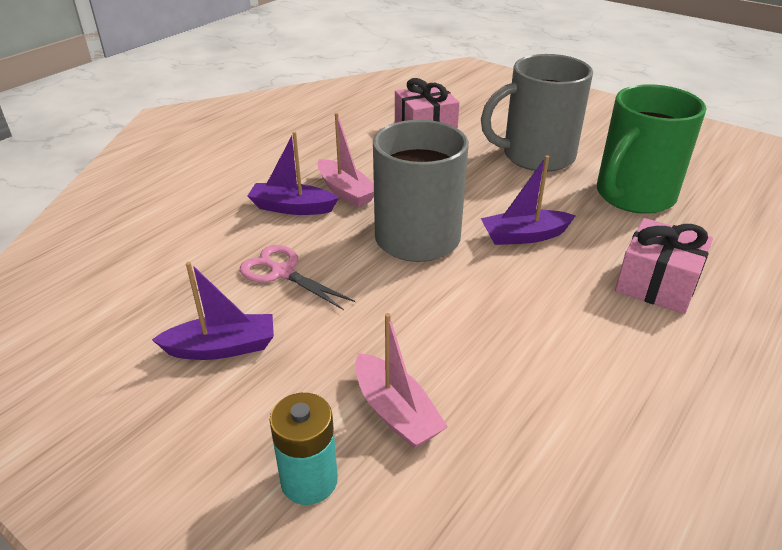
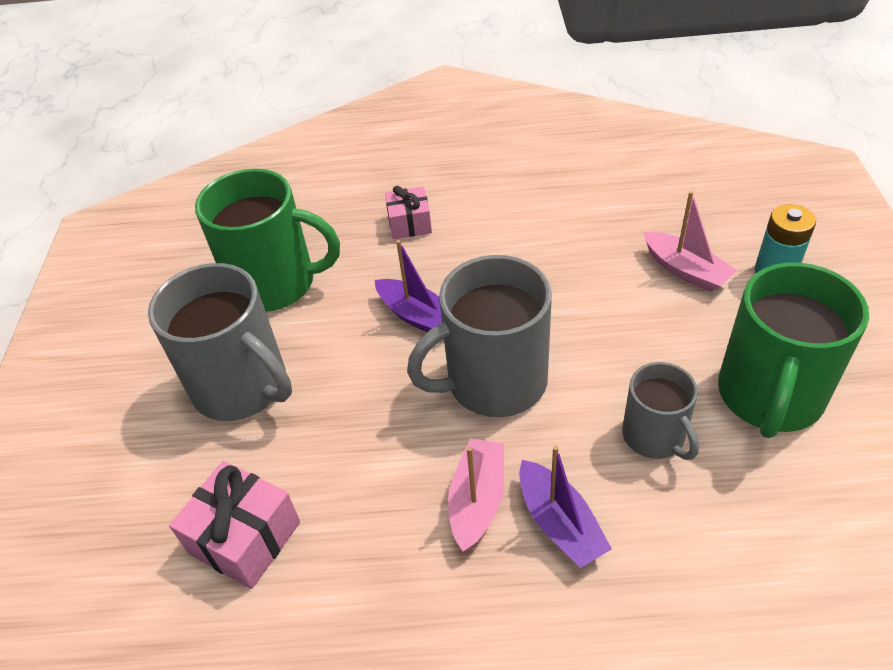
camera: 125 degrees left, 10 degrees up
(222, 347) = (769, 396): purple boat -> green mug
(282, 272) = (654, 436): pink scissors -> grey mug
(396, 412) = (685, 270): pink boat -> pink boat turned 120 degrees clockwise
(657, 284) = (409, 223): pink gift -> pink gift, size x0.67

